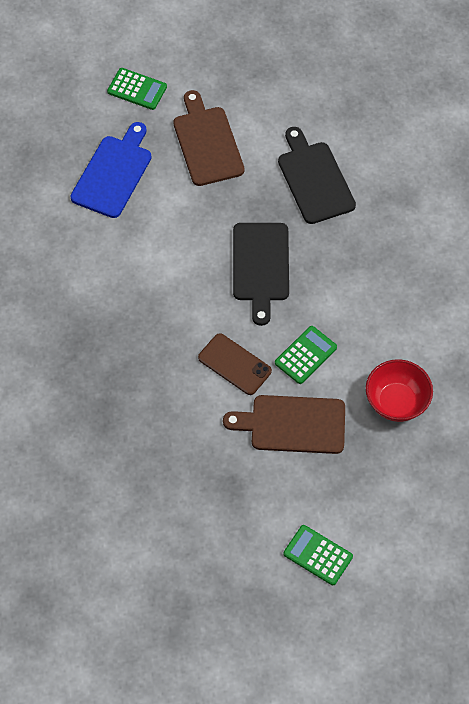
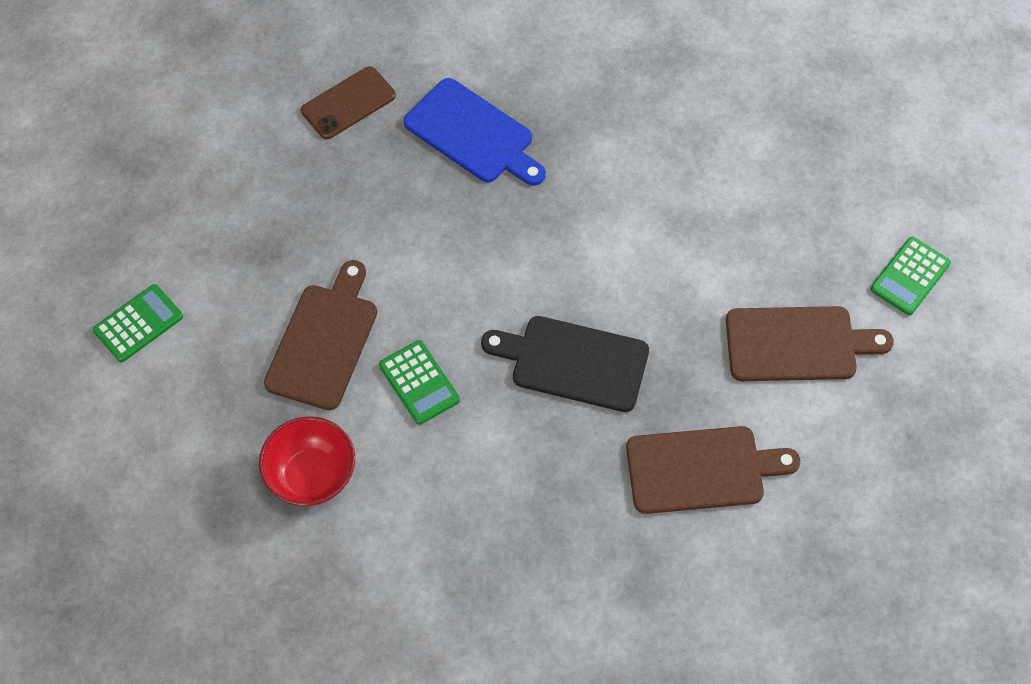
camera: 105 degrees right, 0 degrees up
(113, 173) = (770, 219): blue cutting board -> blue cutting board (473, 134)
(234, 364) = (433, 295): brown phone -> brown phone (348, 103)
(314, 179) = (701, 469): black cutting board -> brown cutting board

